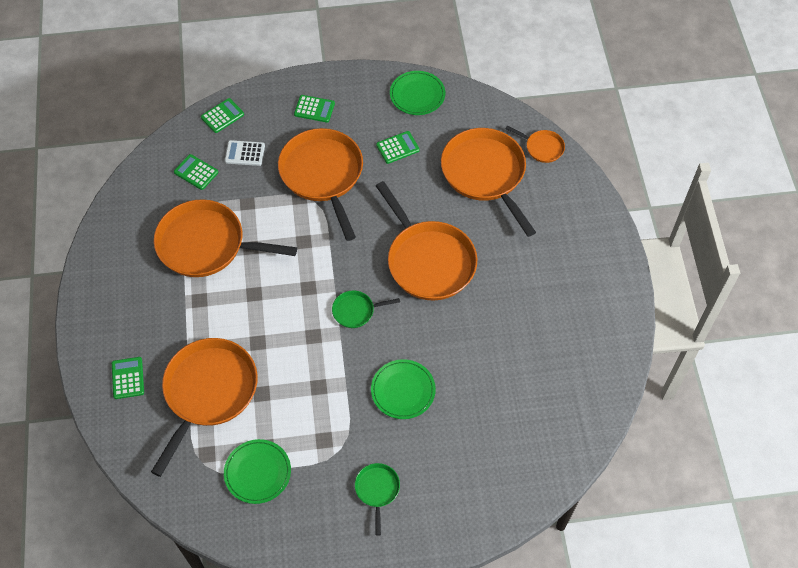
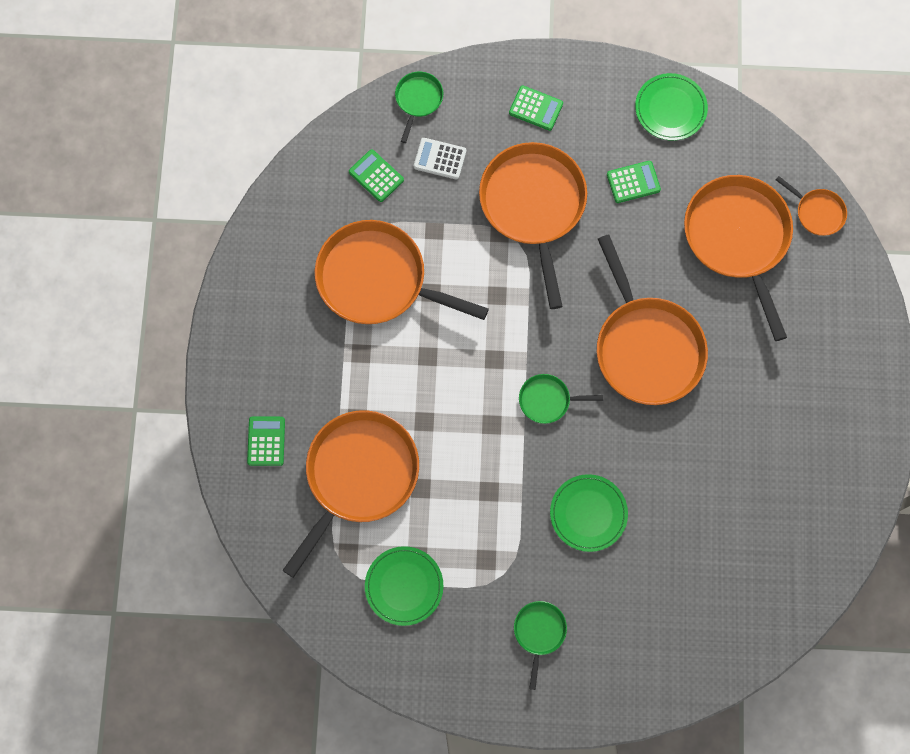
camera: 10 degrees right, 15 degrees up
(222, 116) = (418, 99): green calculator -> green pan

